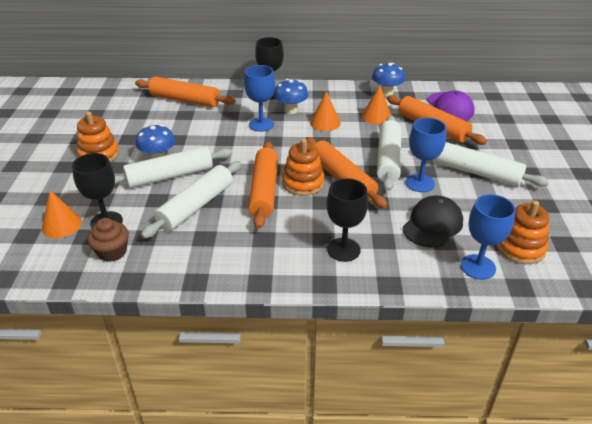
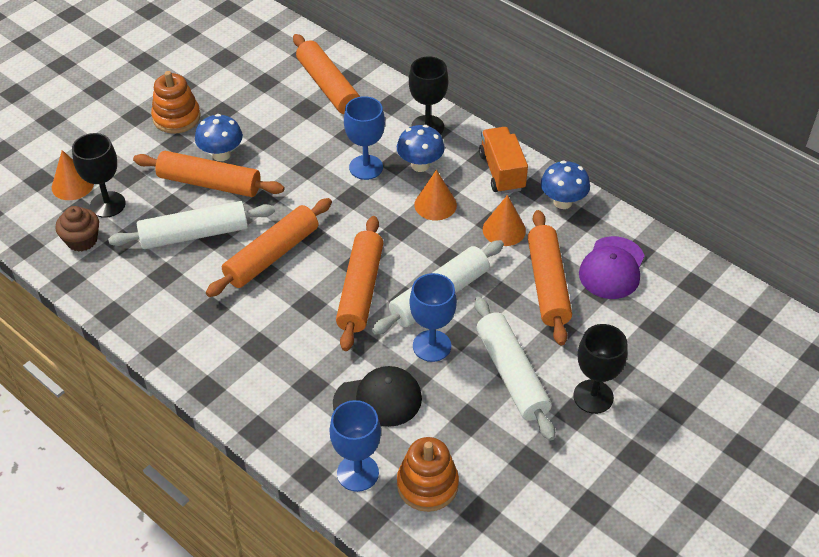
camera: 40 degrees right, 10 degrees up
(170, 176) = (209, 183): white rolling pin -> orange rolling pin
(303, 183) = (317, 270): orange stacking toy -> none
(338, 94) = (502, 172): none -> orange truck
(343, 250) = (263, 369): black goblet -> black goblet (593, 396)

